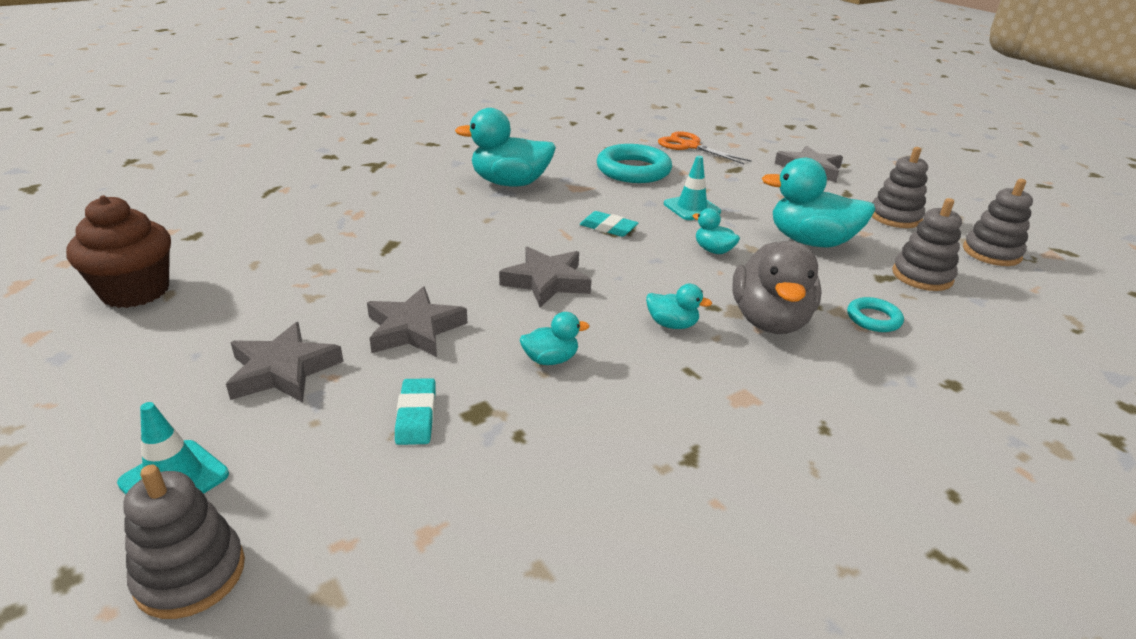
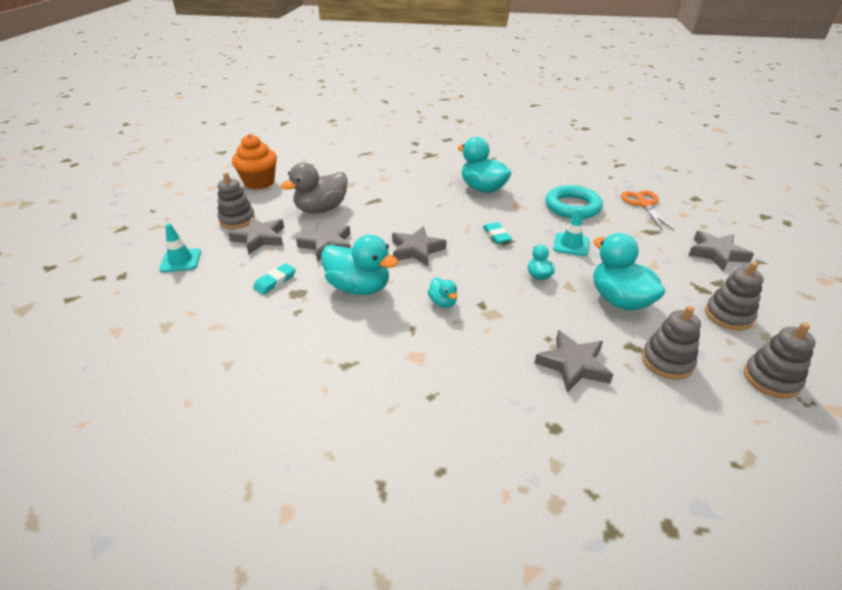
camera: 45 degrees right, 5 degrees up
(135, 291) = (259, 182): brown cupcake -> orange cupcake
(190, 574) = (145, 294): grey stacking toy -> grey stacking toy (237, 219)
(550, 359) = (359, 287): turquoise duck -> turquoise duck, size x2.07
(769, 321) = (501, 329): grey duck -> grey duck (321, 209)
(873, 319) = (573, 365): turquoise ring -> grey star

